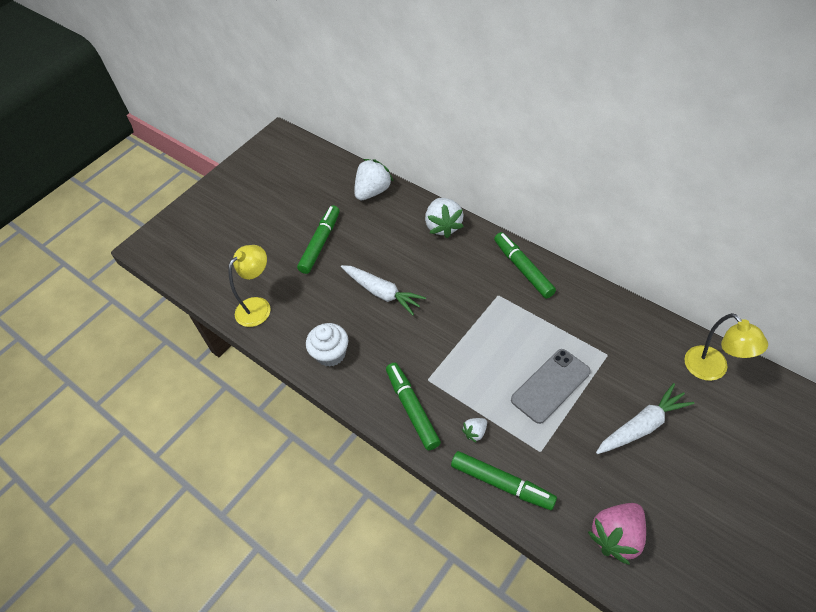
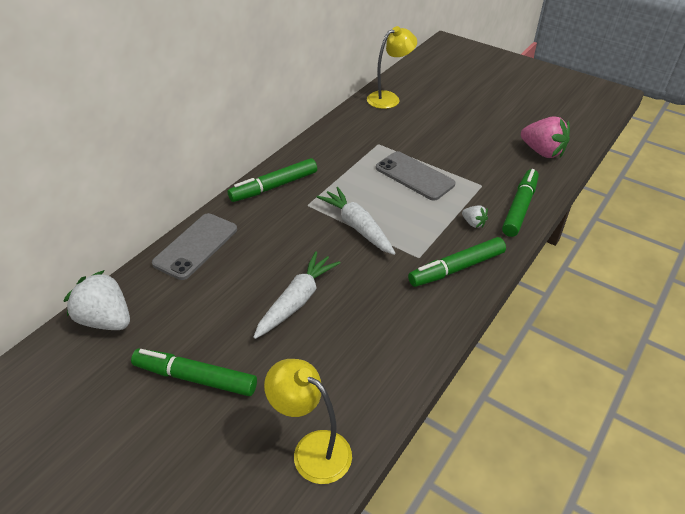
camera: 100 degrees left, 10 degrees down
(331, 354) = (392, 347): white cupcake -> none
(443, 226) = (196, 246): white strawberry -> grey phone
(642, 426) = (445, 133): white carrot -> white carrot (357, 227)

